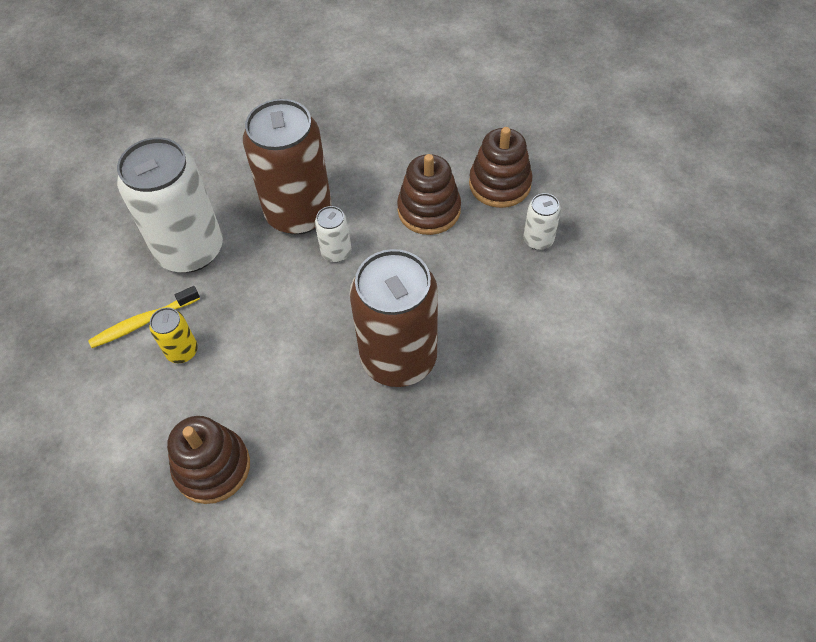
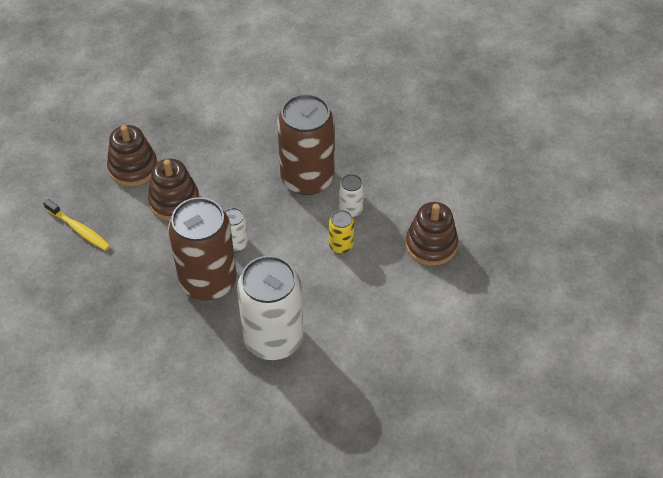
camera: 115 degrees left, 5 degrees down
(143, 322) = (350, 337): yellow toothbrush -> yellow toothbrush (79, 229)
(182, 351) = (361, 301): yellow can -> yellow can (341, 245)
(538, 240) = (178, 134): white can -> white can (350, 209)

